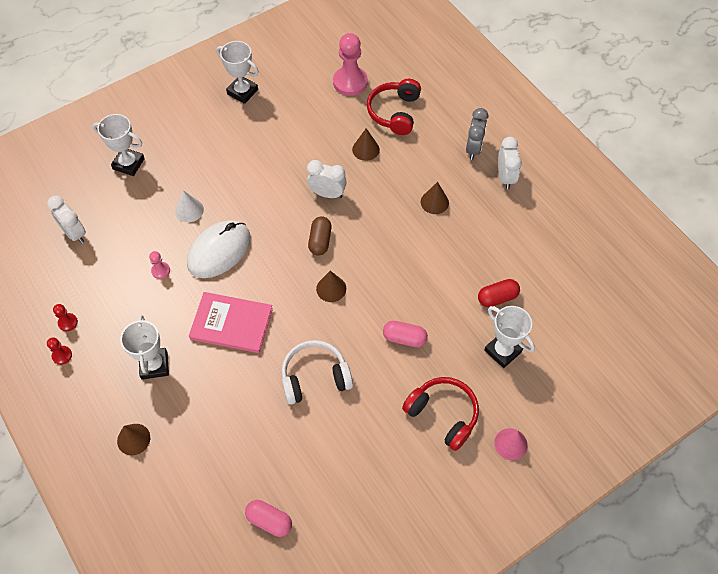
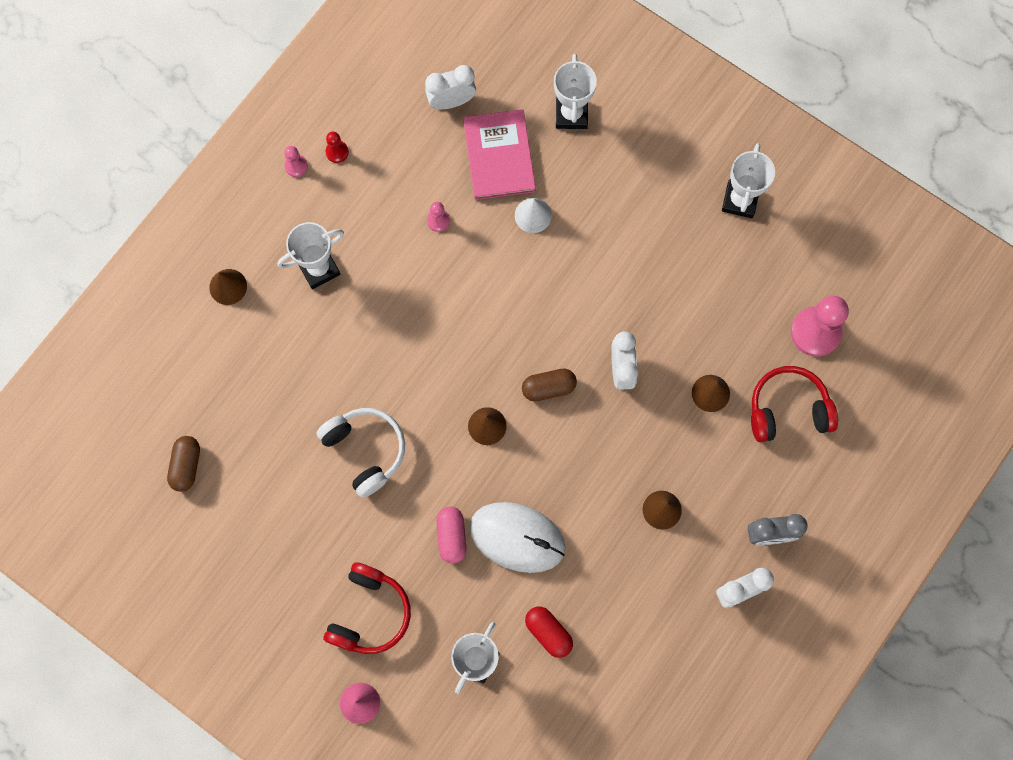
camera: 70 degrees right, 15 degrees up
(62, 355) = (296, 166): red pawn -> pink pawn
(74, 233) = (451, 101): white clock -> white clock turned 45 degrees clockwise
(219, 251) = (489, 275): white mouse -> white mouse (517, 537)
(231, 324) = (399, 330): pink book -> pink book (499, 156)
(269, 521) = (186, 466): pink capsule -> brown capsule

